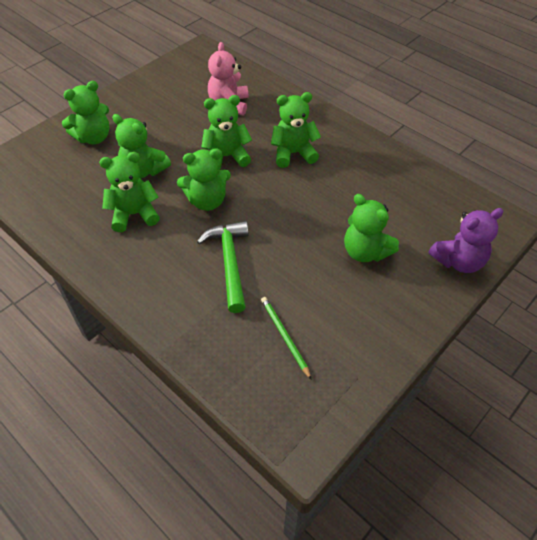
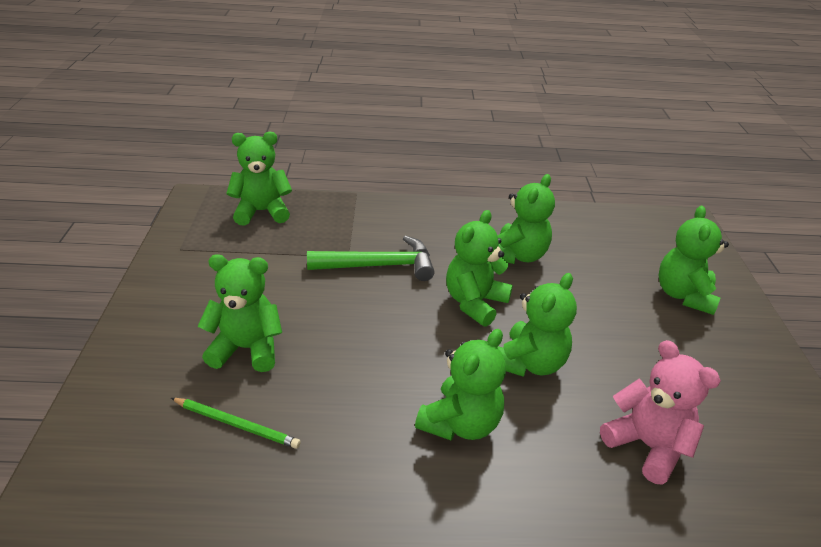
camera: 135 degrees right, 15 degrees down
(144, 170) = (580, 294): green teddy bear -> green teddy bear (262, 212)
(230, 263) = (379, 266): green hammer -> green hammer turned 45 degrees counterclockwise
(284, 336) = (269, 243): green pencil -> green pencil (237, 424)
(458, 261) = (113, 403): purple teddy bear -> none

